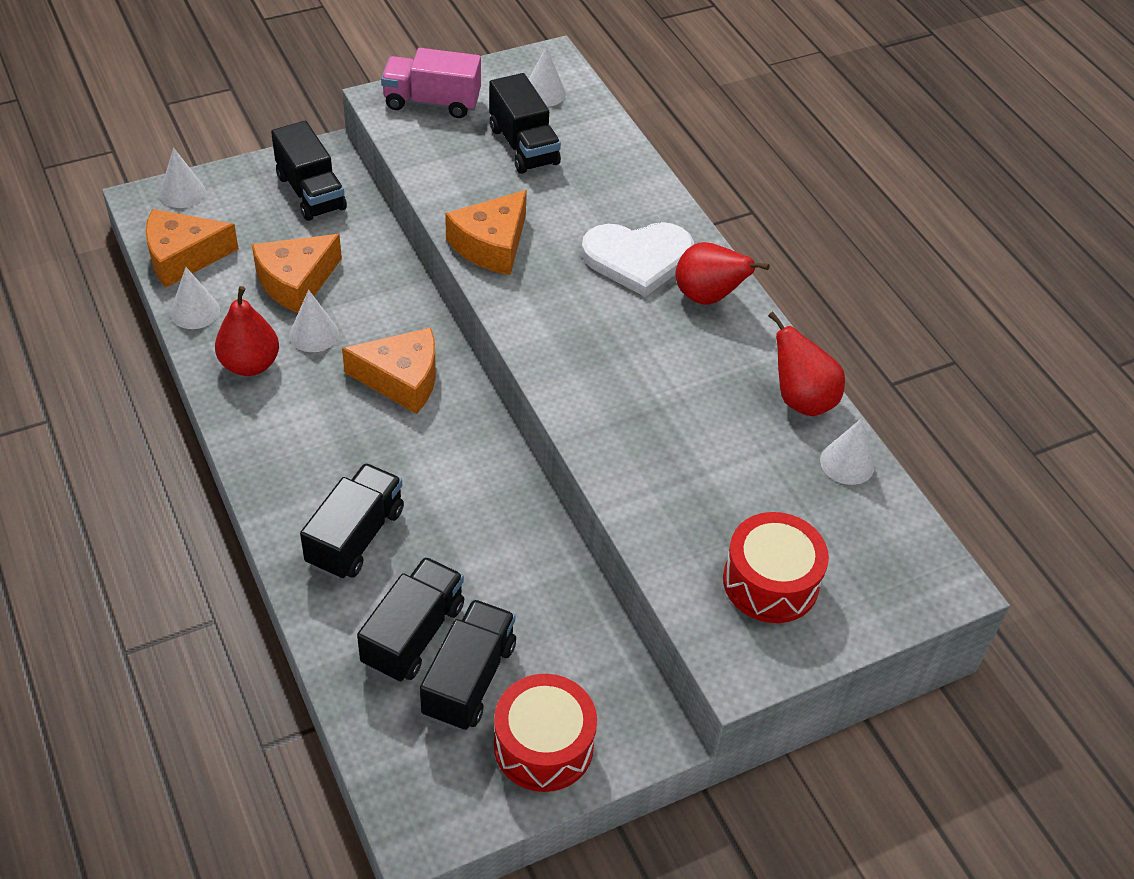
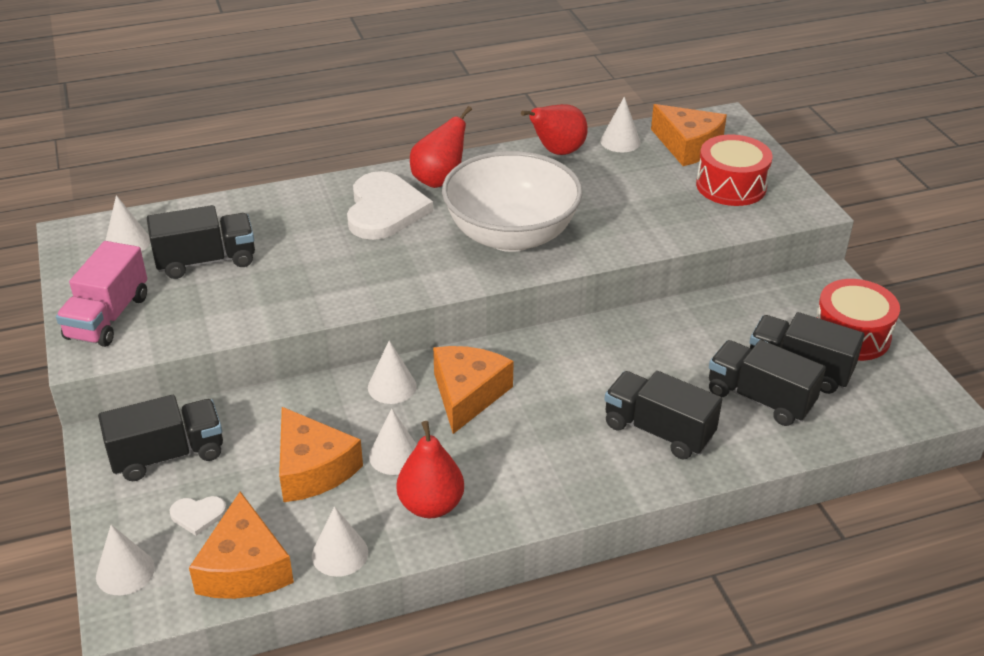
camera: 80 degrees left, 10 degrees down
(241, 221) = (198, 515): none -> white heart
(409, 323) = (392, 386): none -> white cone
(491, 245) = (346, 290): orange cheese -> orange cheese (688, 146)
(611, 364) = (511, 235): none -> white bowl

